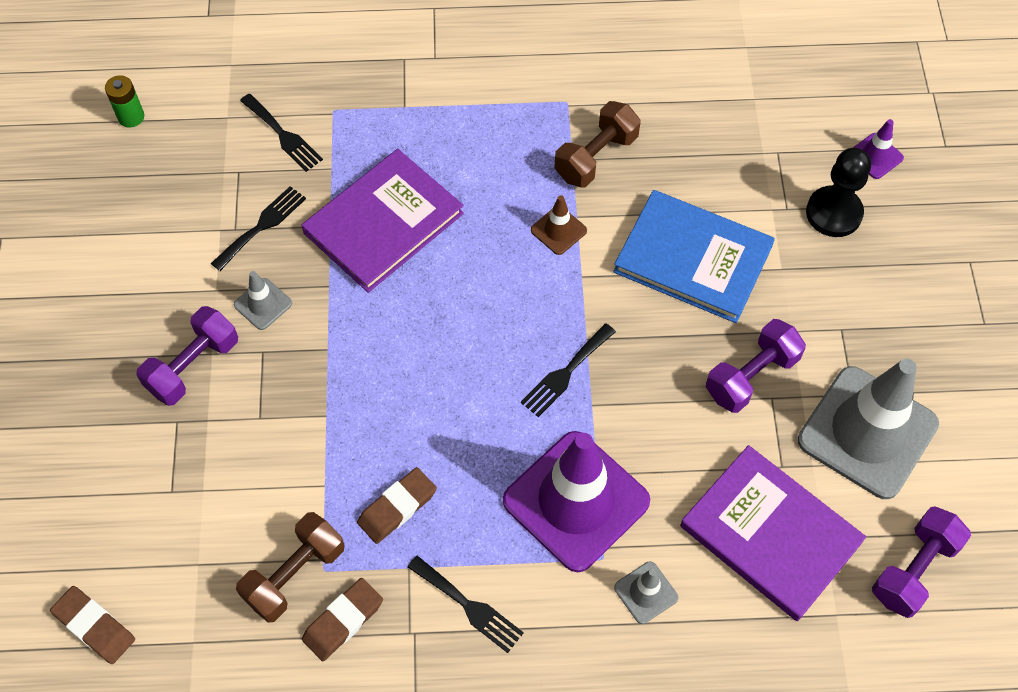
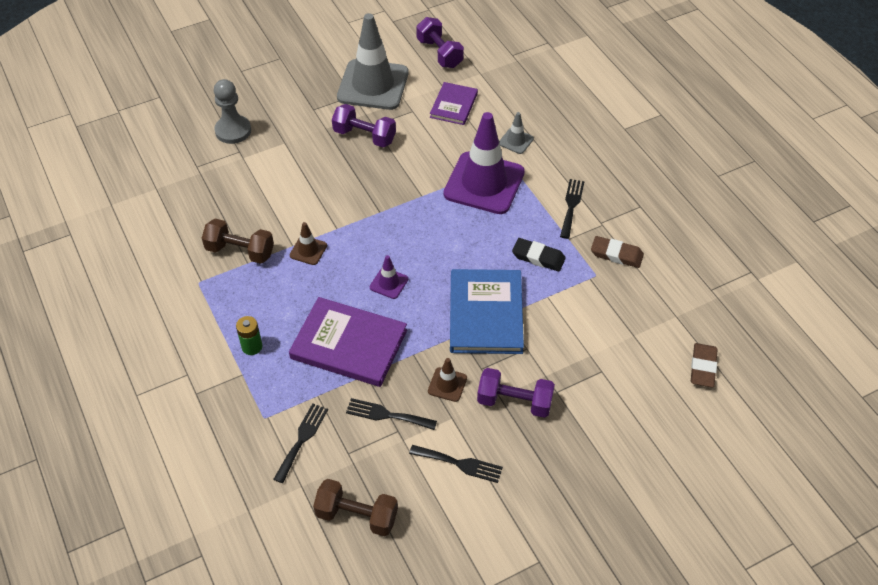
camera: 115 degrees left, 10 degrees down
(131, 117) = (332, 556): green battery -> green battery (252, 347)
(263, 304) = (447, 384): grey traffic cone -> brown traffic cone
(295, 575) = (607, 287): brown dumbbell -> brown dumbbell (357, 516)
(397, 507) = (538, 257): brown eraser -> black eraser
(565, 373) = (408, 213): black fork -> black fork (460, 464)
(693, 259) = (297, 182): blue book -> blue book (485, 314)
(770, 534) = (454, 105): purple book -> purple book, size x0.59
(833, 213) = (233, 131): black pawn -> grey pawn
(875, 156) = (181, 123): purple traffic cone -> purple traffic cone (389, 283)
(914, 569) = (439, 53): purple dumbbell -> purple dumbbell turned 45 degrees clockwise

